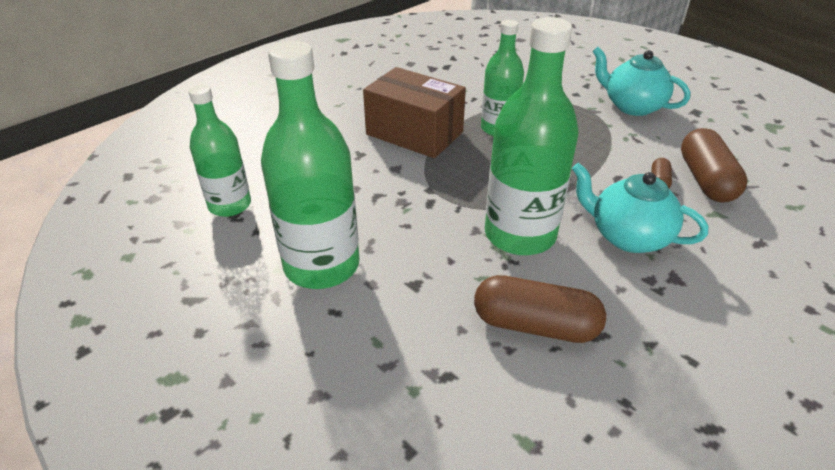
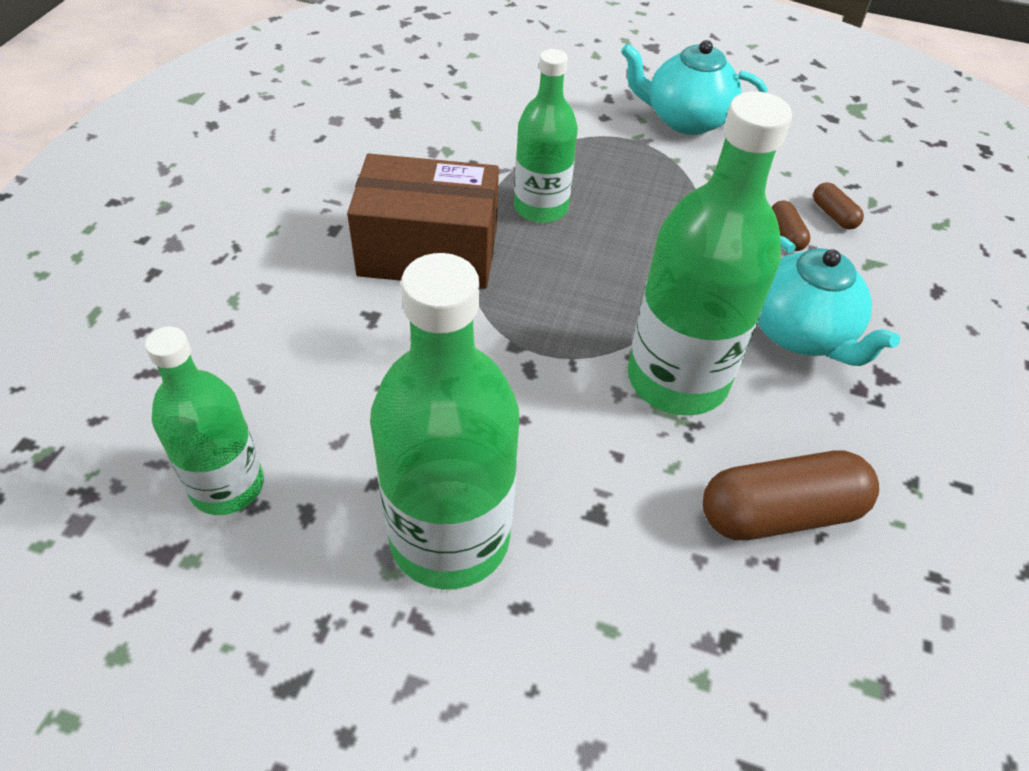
camera: 30 degrees left, 10 degrees up
(627, 236) = (800, 333): turquoise teapot -> turquoise teapot turned 120 degrees counterclockwise
(705, 180) = (833, 215): brown capsule -> brown capsule, size x0.47

